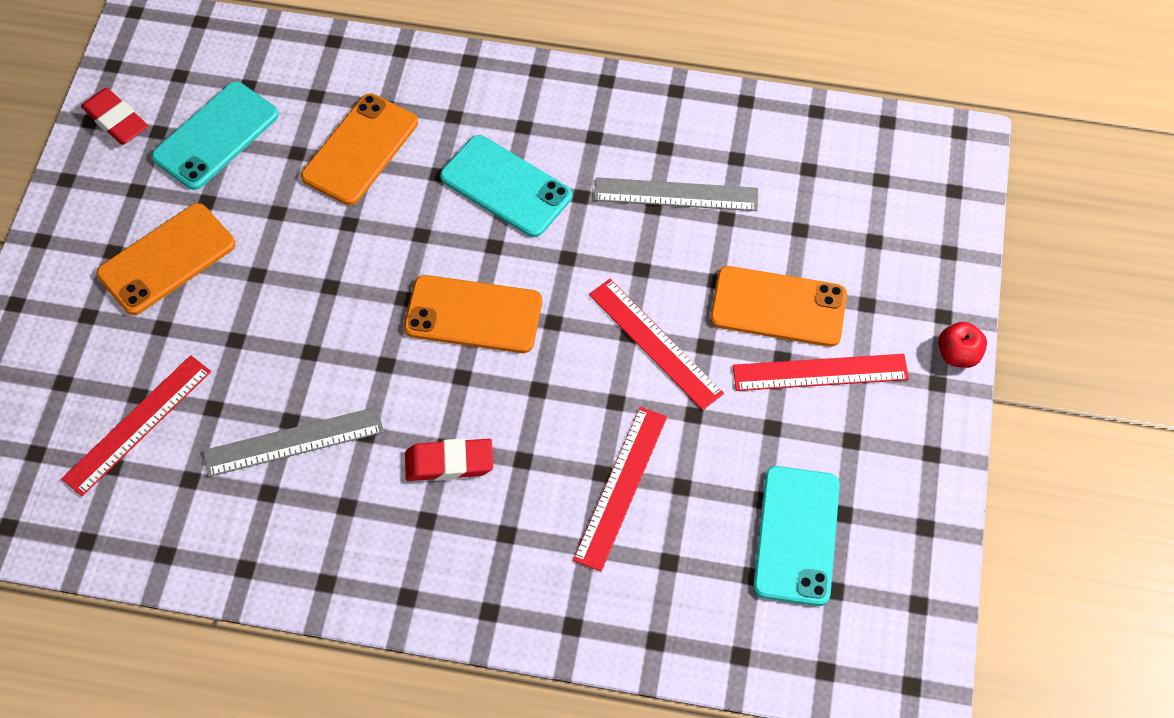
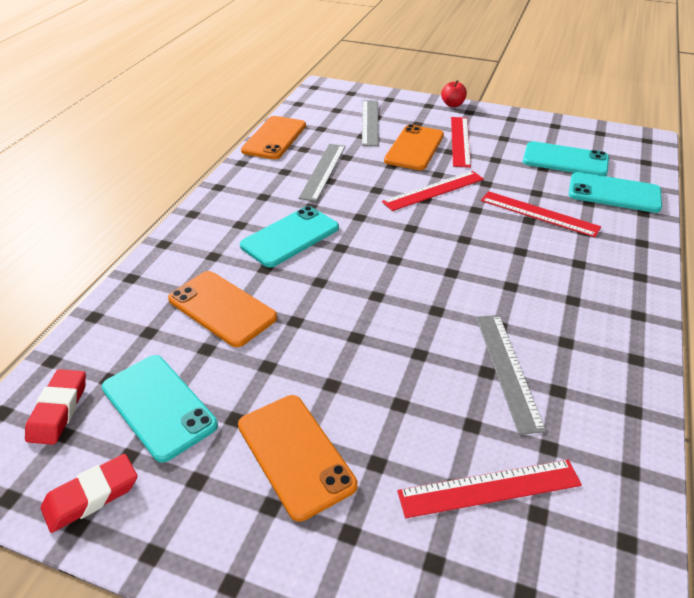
camera: 80 degrees left, 20 degrees down
(137, 424) = (489, 488): red ruler -> red ruler turned 60 degrees counterclockwise
(449, 463) = (524, 284): red eraser -> red eraser (58, 410)
(473, 315) = (399, 262): orange phone -> orange phone (274, 138)
(705, 603) = (614, 193): none -> turquoise phone
(849, 234) = (370, 122): none -> grey ruler

